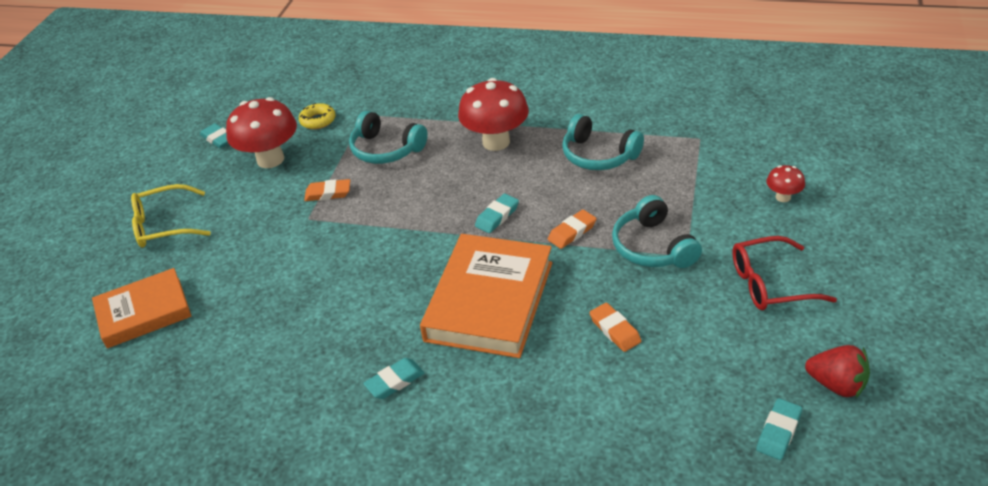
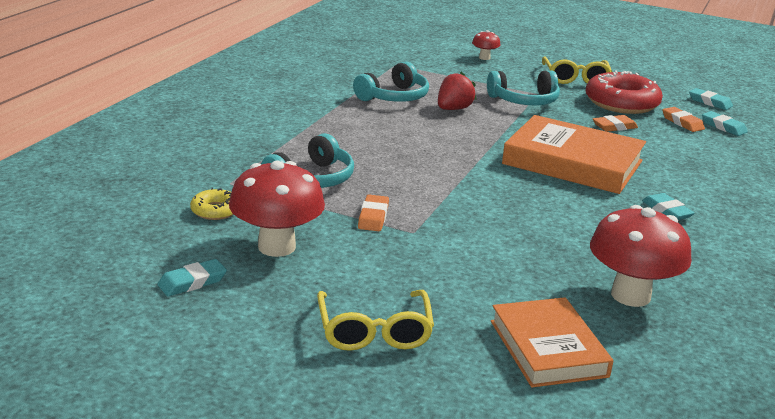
camera: 85 degrees left, 15 degrees down
(496, 142) = (342, 129): red mushroom -> red mushroom (630, 295)
(497, 216) = (459, 144): turquoise eraser -> turquoise eraser (723, 127)
(572, 232) = (494, 122): orange eraser -> orange eraser (682, 123)
(706, 333) = (621, 103): none -> red donut
(770, 283) = (575, 78): red glasses -> yellow glasses
(836, 384) = (670, 82): red strawberry -> red strawberry (453, 109)

